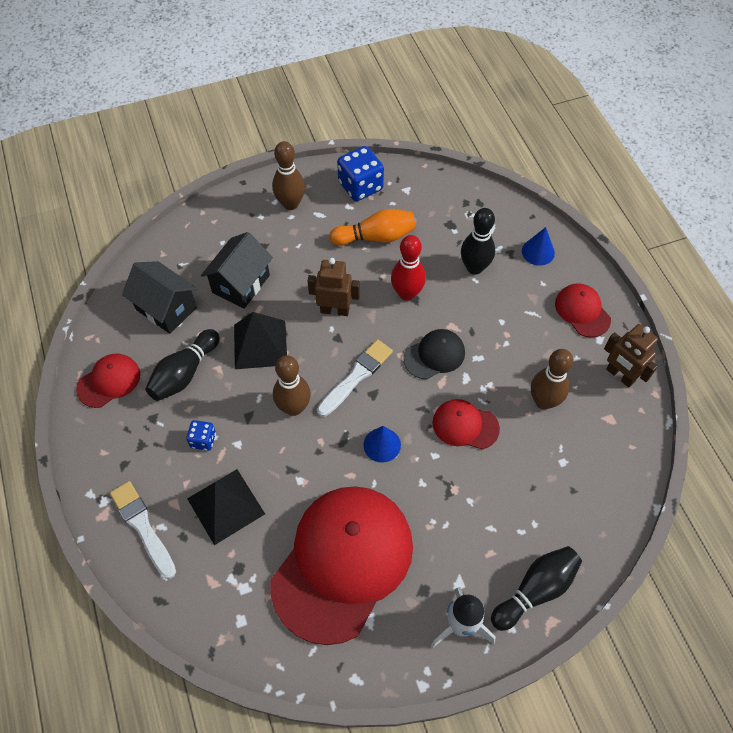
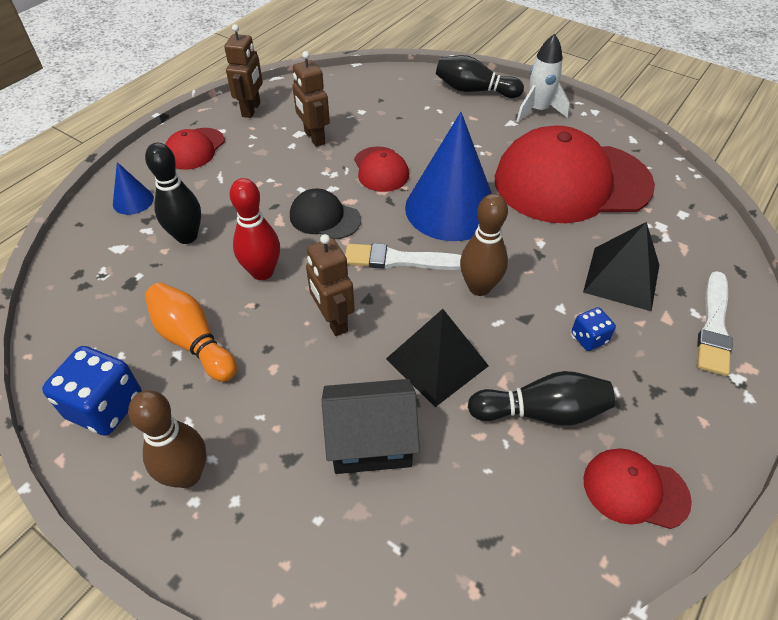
camera: 125 degrees left, 10 degrees down
(166, 308) = (481, 507): black house -> none
(382, 445) = (451, 208): blue cone -> blue cone, size x2.28
(544, 401) = (314, 137): brown bowling pin -> brown robot

